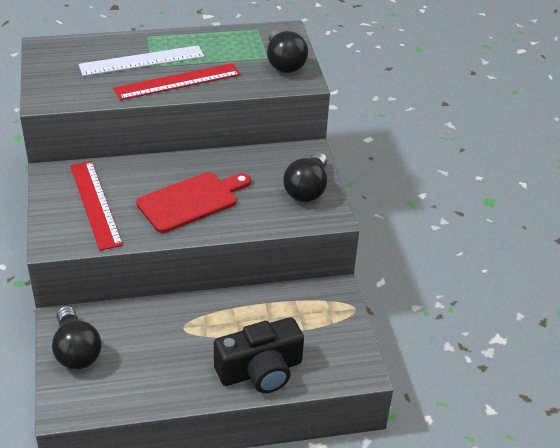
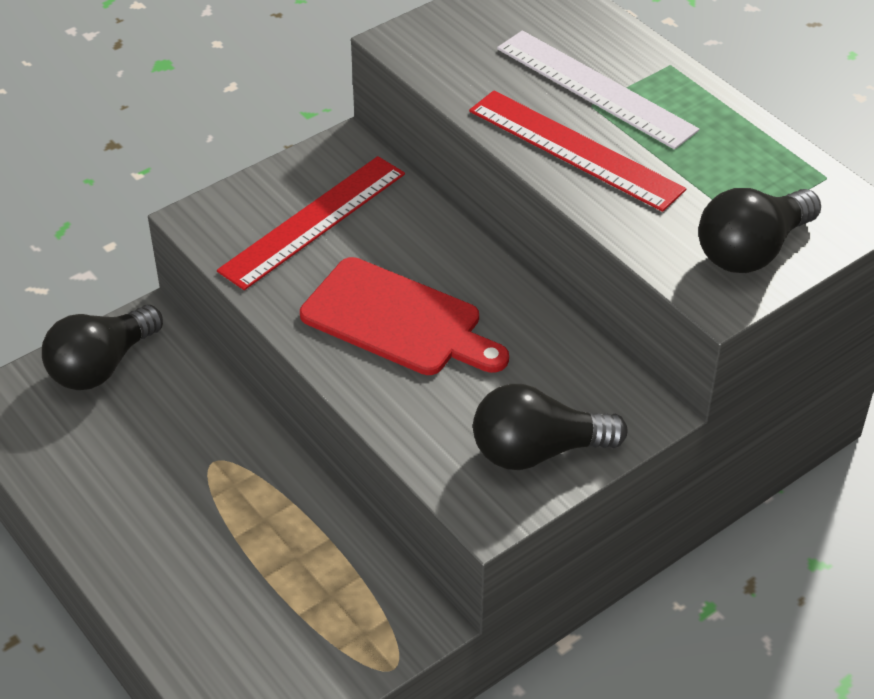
camera: 65 degrees right, 5 degrees up
(260, 370) = (178, 593): black camera -> none

